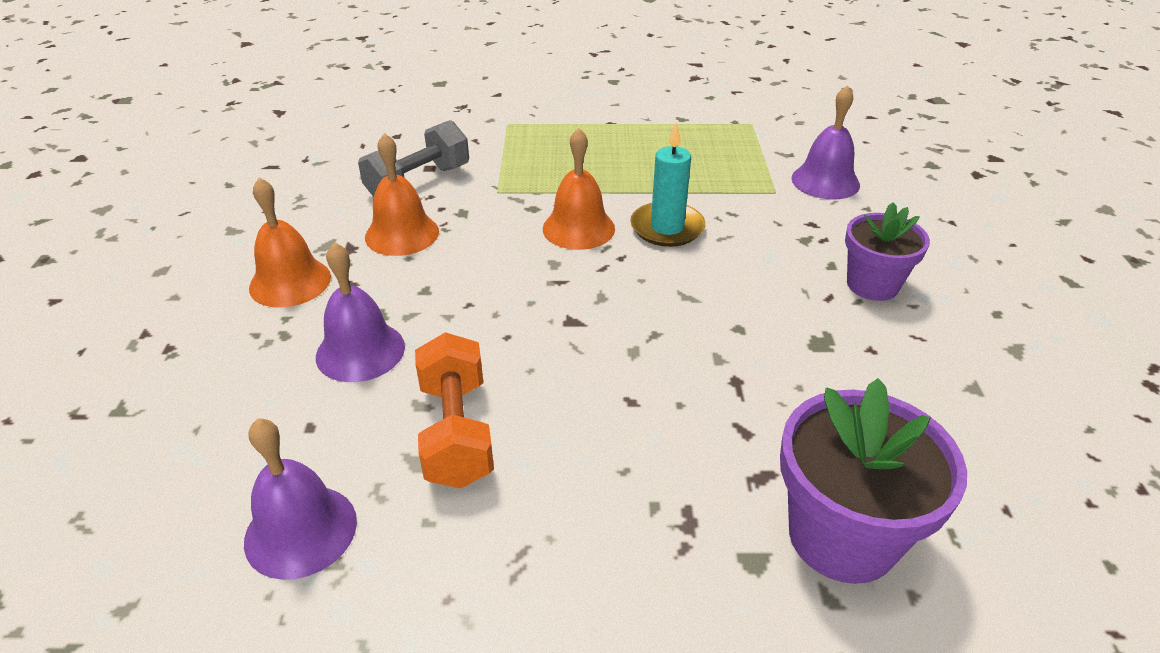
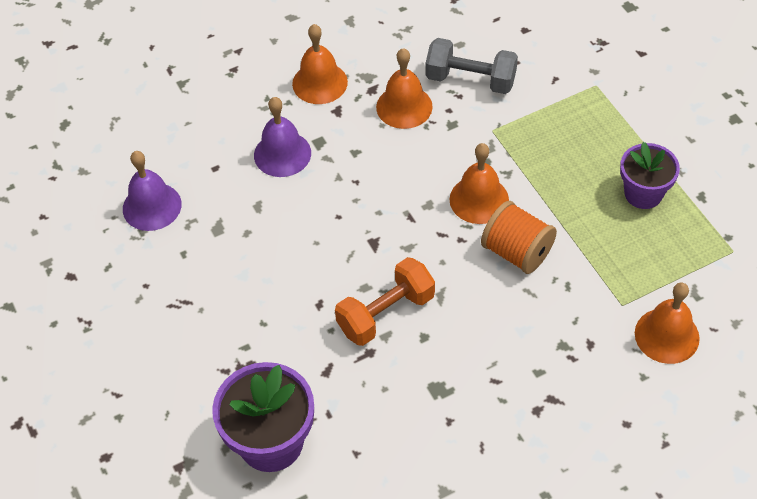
camera: 65 degrees right, 15 degrees up
(456, 432) = (247, 233): orange dumbbell -> orange dumbbell (386, 313)
(667, 228) = (517, 252): turquoise candle -> orange spool
(825, 181) = (667, 335): purple bell -> orange bell
(872, 285) = (529, 405): purple flower pot -> purple flower pot (643, 193)

